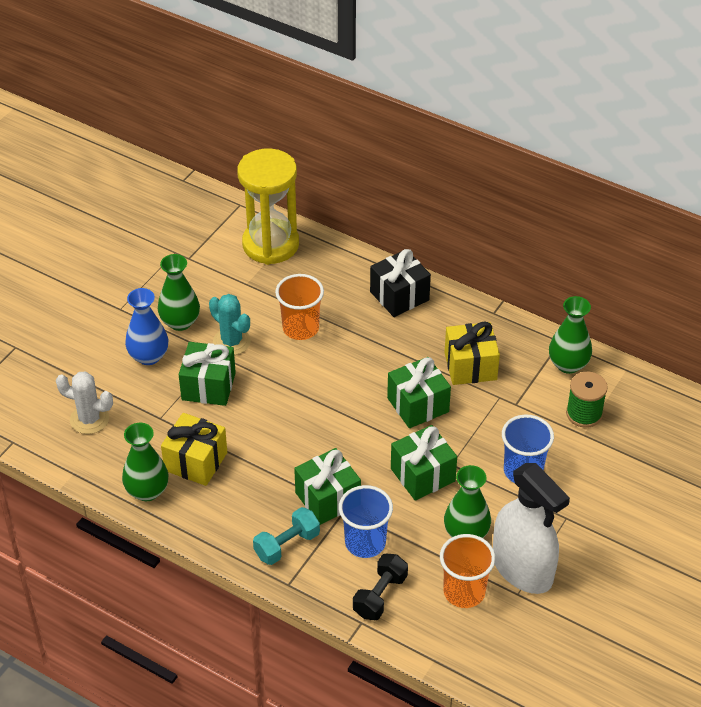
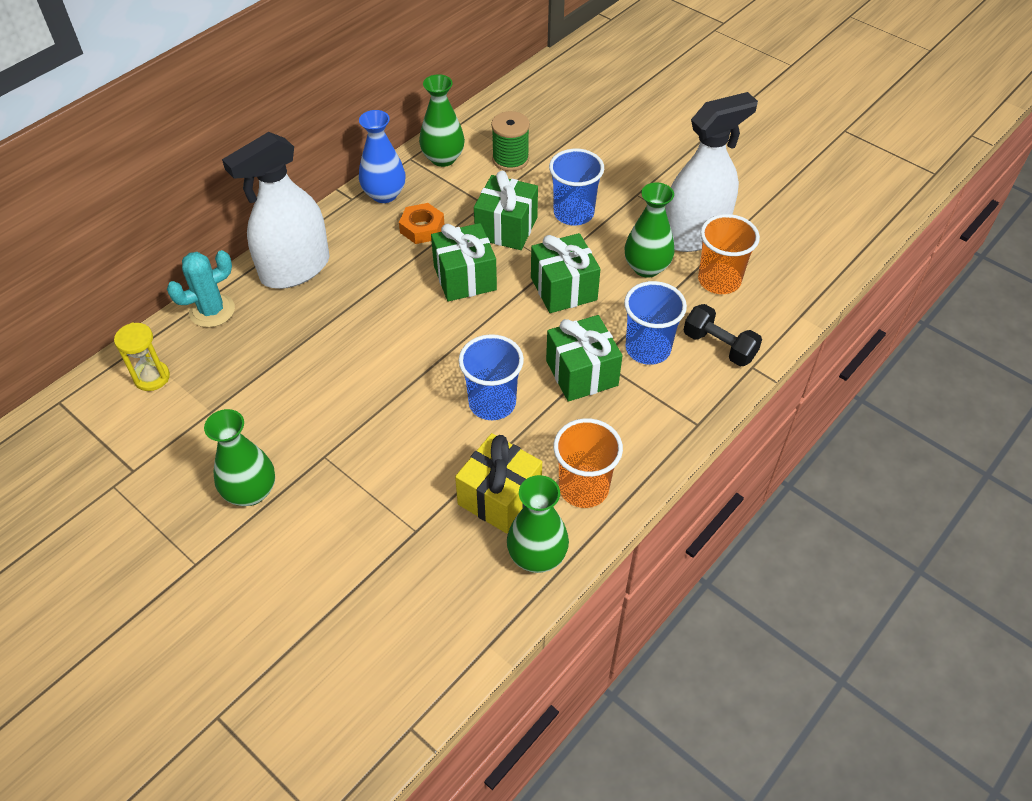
camera: 80 degrees left, 5 degrees up
(89, 419) = (395, 618): white cactus -> none
(148, 356) = (300, 535): blue vase -> blue vase (384, 194)
(208, 386) = (377, 471): green gift -> green gift (506, 228)
(231, 342) = (308, 438): turquoise cactus -> turquoise cactus (212, 311)
(270, 244) = (152, 377): yellow hourglass -> yellow hourglass, size x0.46
(284, 444) = (492, 403): none -> blue cup
(287, 545) = (642, 419): turquoise dumbbell -> none
(300, 328) = (311, 365): orange cup -> orange cup (583, 488)
(399, 296) = (295, 269): black gift -> white spray bottle
(470, 366) = (422, 228): yellow gift -> orange nut

